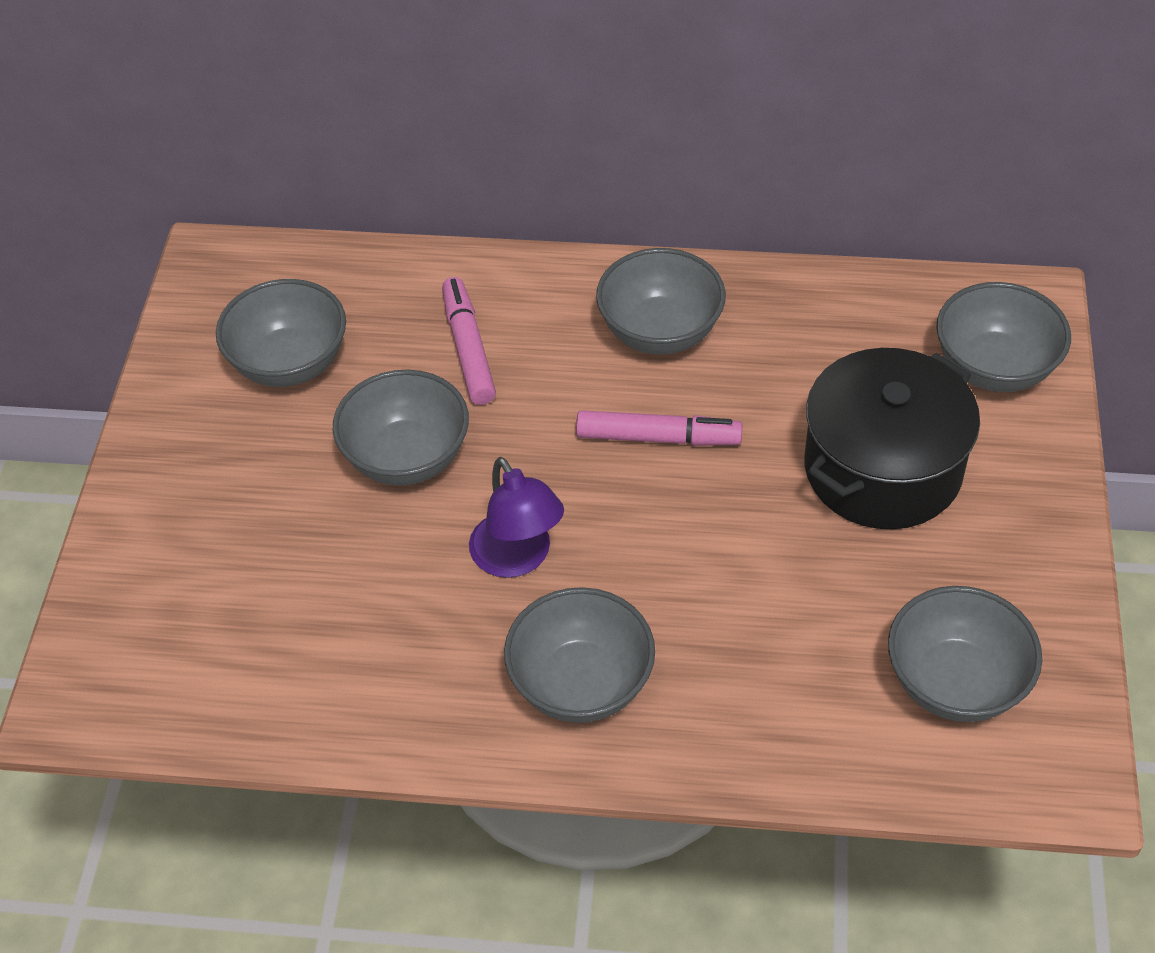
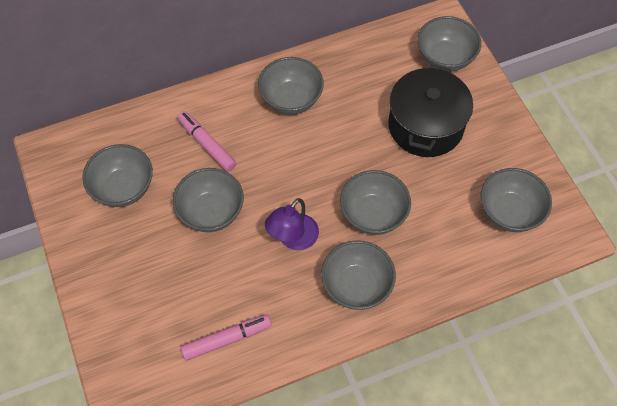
camera: 30 degrees left, 10 degrees up
(518, 558) = (293, 239): purple lamp -> purple lamp turned 90 degrees clockwise
(658, 438) = (321, 152): pink marker -> pink marker (226, 339)
(687, 578) = (373, 214): none -> grey bowl

